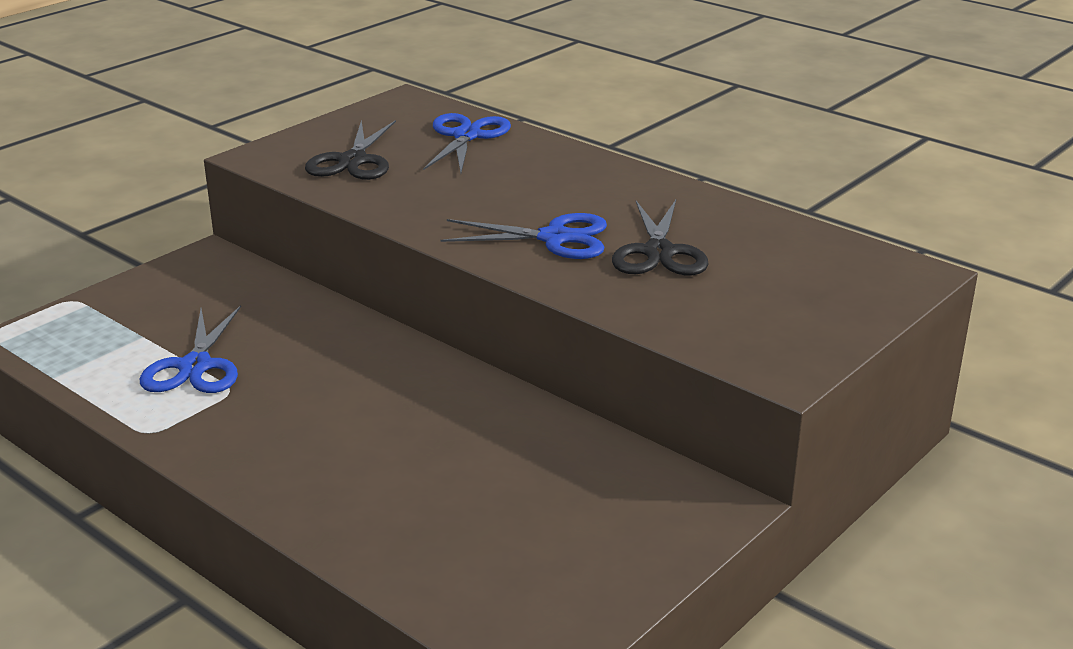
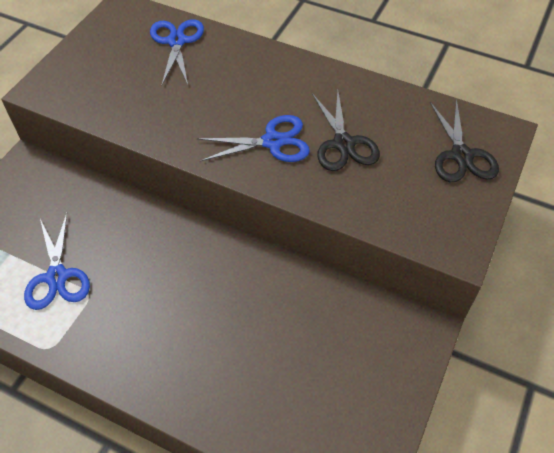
camera: 15 degrees left, 25 degrees up
(353, 161) = (109, 83): black scissors -> black scissors (461, 155)

